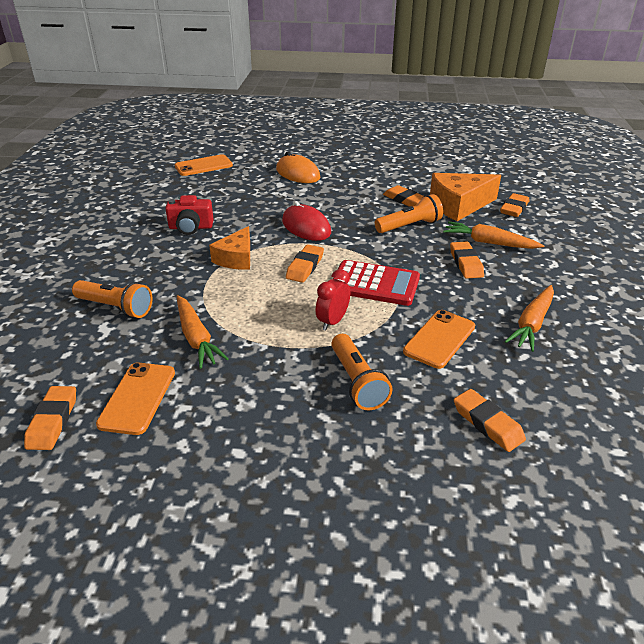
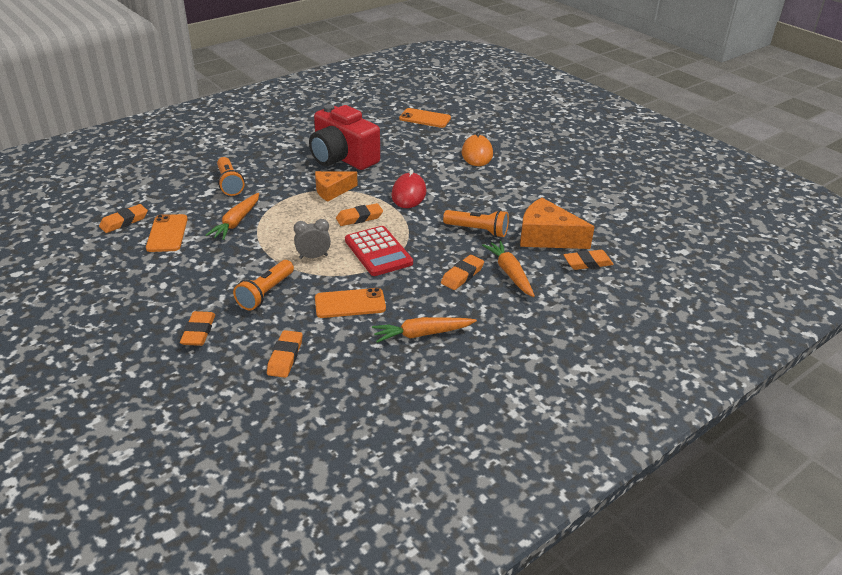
camera: 45 degrees right, 0 degrees up
(137, 398) = (167, 233): orange phone -> orange phone turned 60 degrees counterclockwise
(191, 227) = (342, 158): red camera -> red camera, size x1.95
(332, 322) = (313, 257): red clock -> grey clock
(404, 200) = (514, 211): orange eraser -> orange eraser (199, 332)

